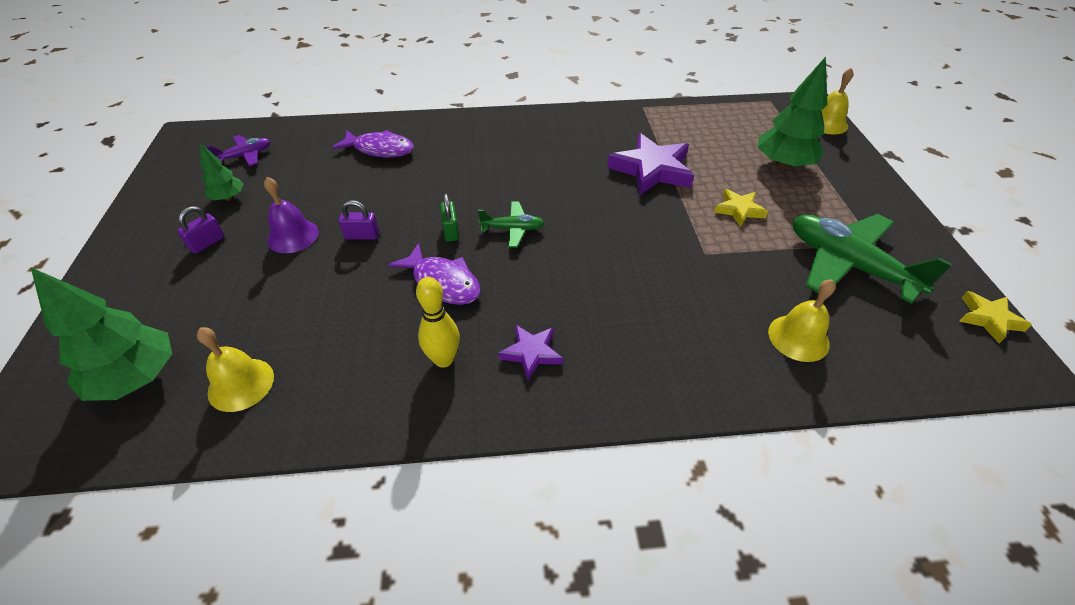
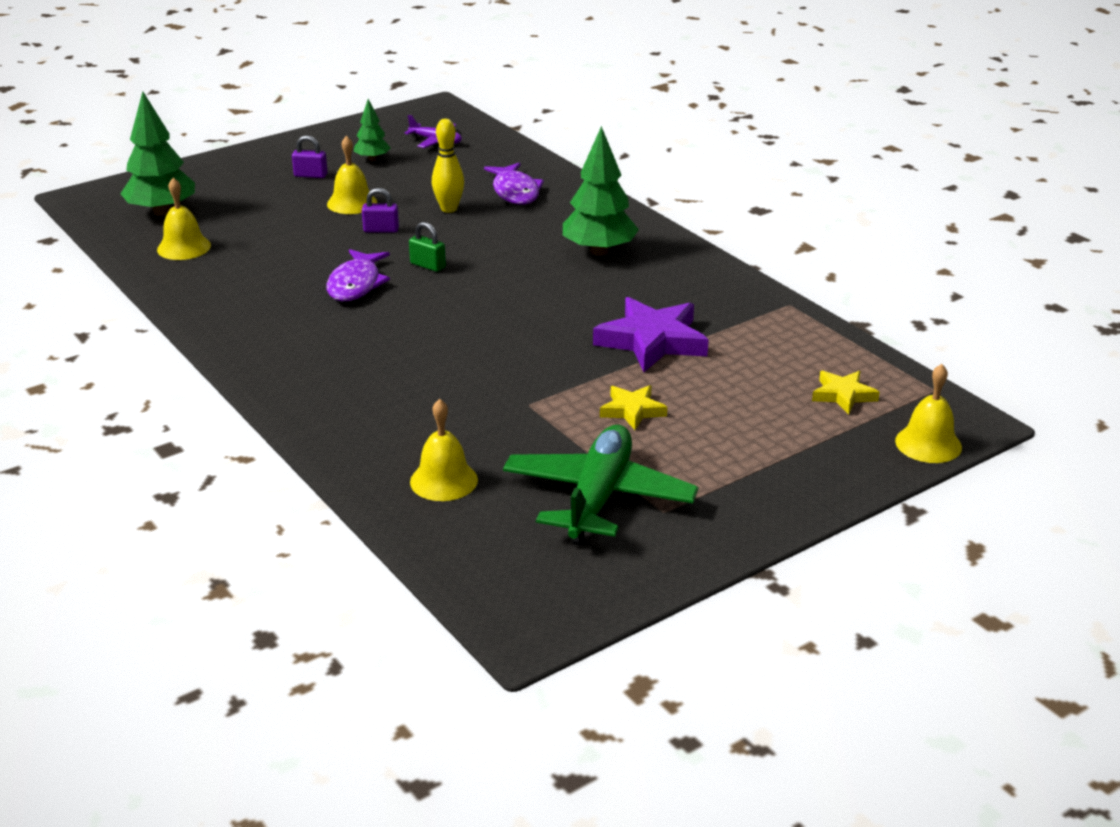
camera: 60 degrees right, 15 degrees down
(293, 236) = (352, 203): purple bell -> yellow bell
(362, 236) = (381, 230): purple padlock -> purple padlock turned 60 degrees counterclockwise
(443, 359) = (268, 313): yellow bowling pin -> yellow bowling pin (449, 209)
(451, 231) = (428, 265): green padlock -> green padlock turned 75 degrees clockwise
(513, 229) = (461, 293): green plane -> none
(531, 353) = (306, 348): purple star -> none
(783, 164) = (770, 425): green tree -> green tree (599, 251)
(988, 319) = (589, 605): yellow star -> yellow star (843, 395)

